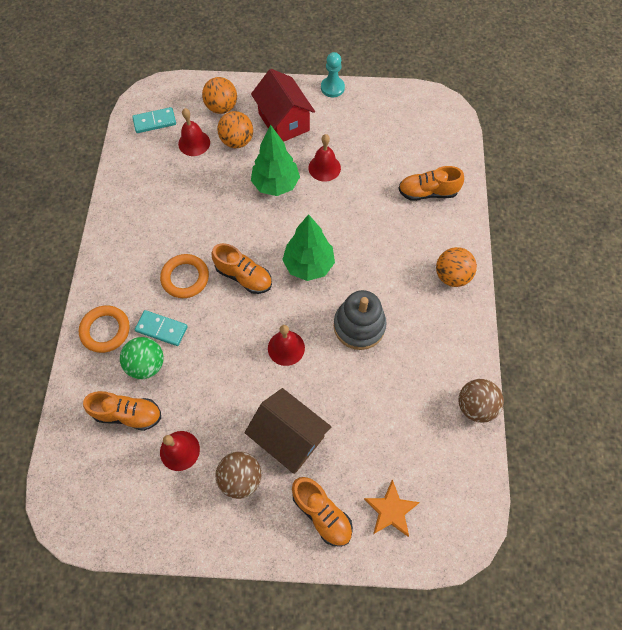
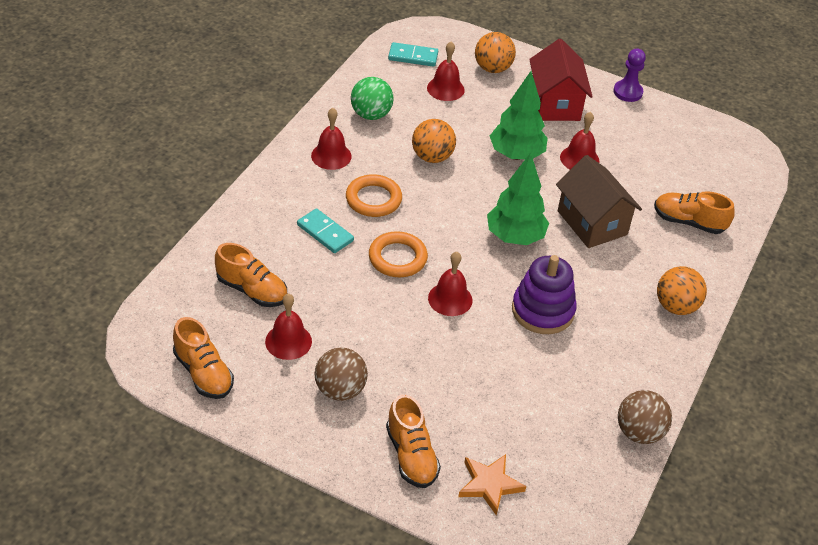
camera: 20 degrees right, 20 degrees down
(105, 330) = (266, 212): orange ring -> orange ring (397, 258)
(133, 249) = (331, 156): none -> red bell
(147, 364) = (293, 257): green ball -> green ball (371, 114)
(237, 141) = (493, 103): orange ball -> orange ball (432, 157)
(244, 276) = (437, 221): orange shoe -> orange shoe (203, 373)
(289, 437) = (411, 376): brown house -> brown house (592, 223)
(332, 88) = (627, 92): turquoise pawn -> purple pawn
(359, 326) = (542, 311): grey stacking toy -> purple stacking toy

